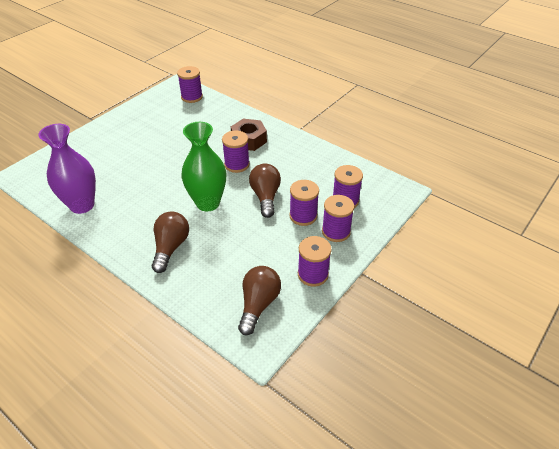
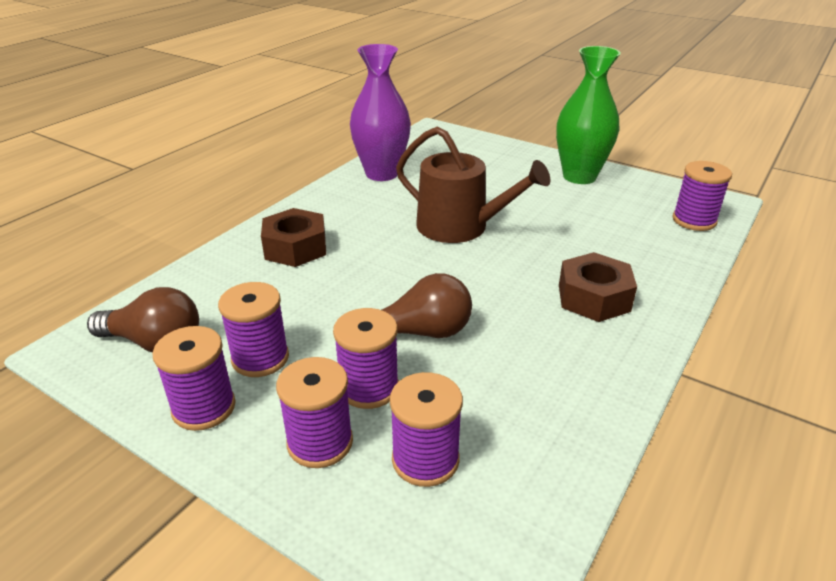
camera: 85 degrees right, 10 degrees down
(170, 175) = (460, 227): none -> brown watering can
(171, 247) = (295, 248): brown light bulb -> brown nut
(208, 203) = (396, 269): green vase -> green vase (579, 176)
(237, 165) = (508, 290): purple spool -> purple spool (260, 358)

